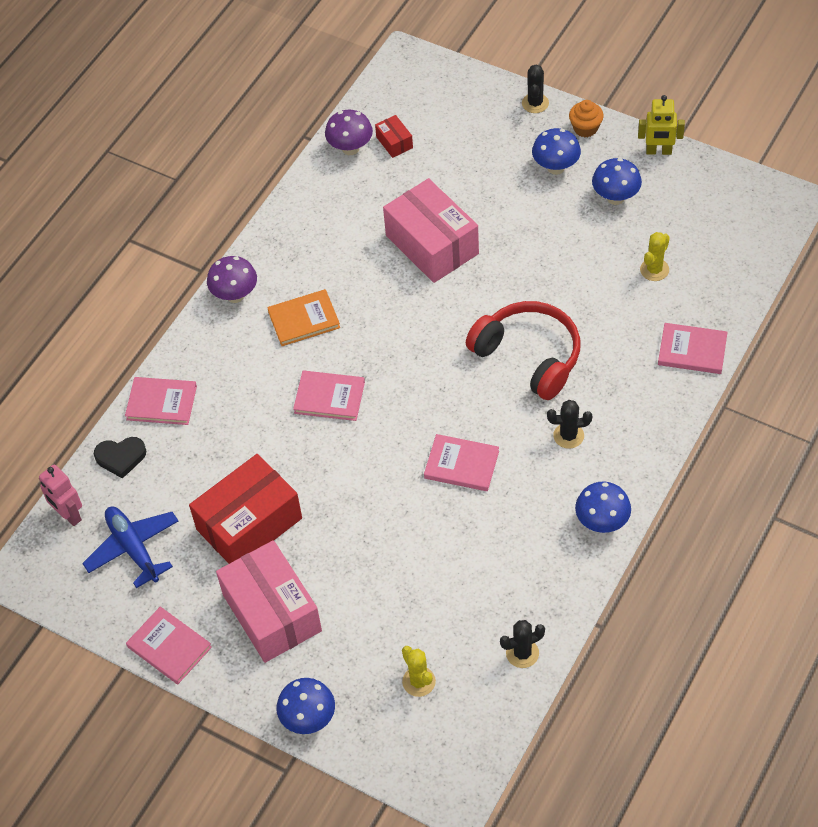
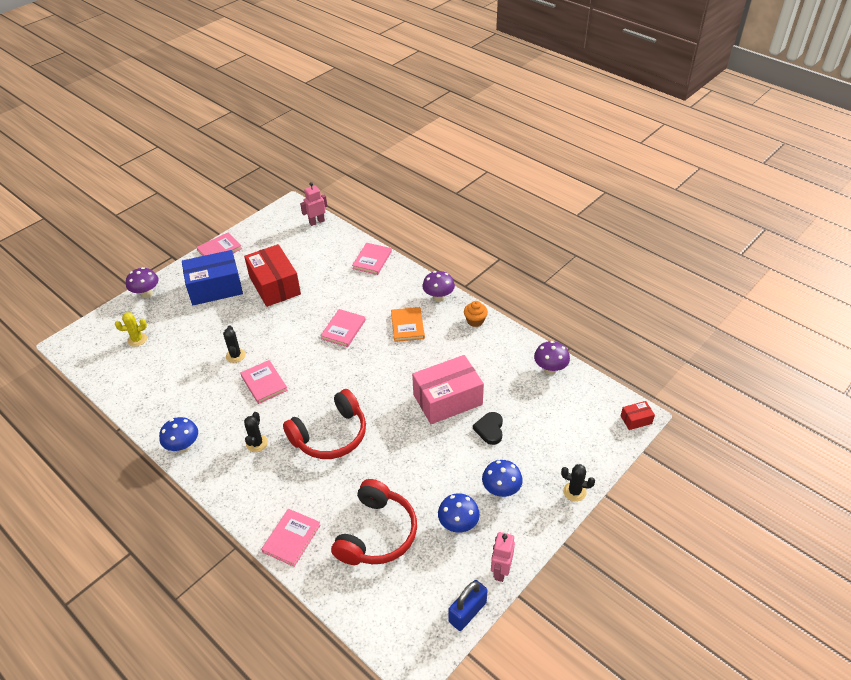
camera: 100 degrees right, 10 degrees down
(121, 457) = (343, 242): black heart -> black heart (490, 429)
(133, 548) = (284, 242): blue plane -> none
(272, 613) = (215, 288): pink box -> blue box
(308, 719) = (146, 294): blue mushroom -> purple mushroom
(394, 142) = (550, 394): red box -> red box (636, 420)
(461, 465) = (264, 383): pink book -> pink book turned 60 degrees counterclockwise
(522, 653) = (123, 387): black cactus -> black cactus (235, 355)
(585, 128) = (539, 521): orange cupcake -> orange cupcake (475, 321)
(654, 270) = (377, 533): yellow cactus -> red headphones
(658, 151) = (500, 571): yellow robot -> pink robot
(716, 170) = (467, 612): none -> blue padlock

